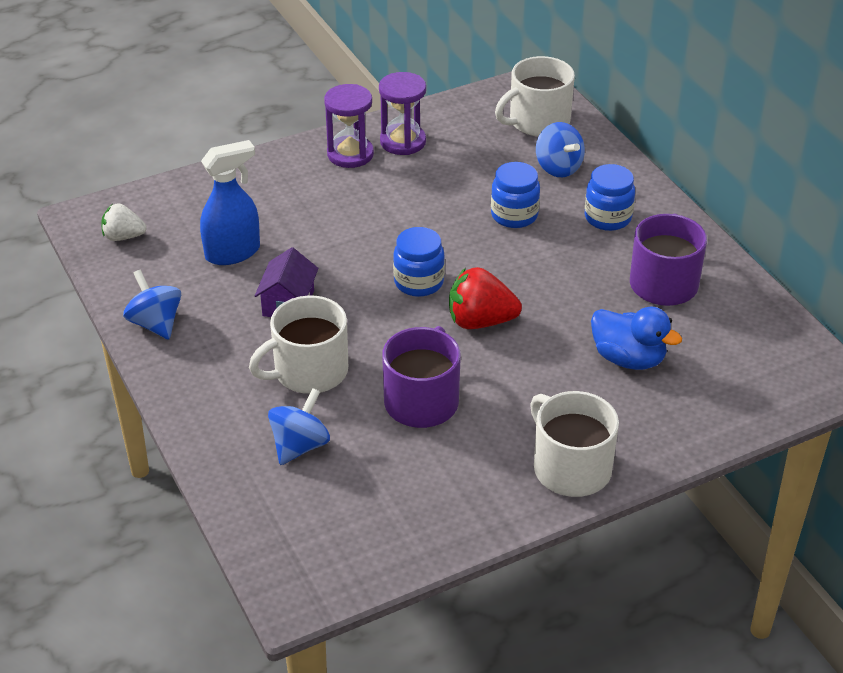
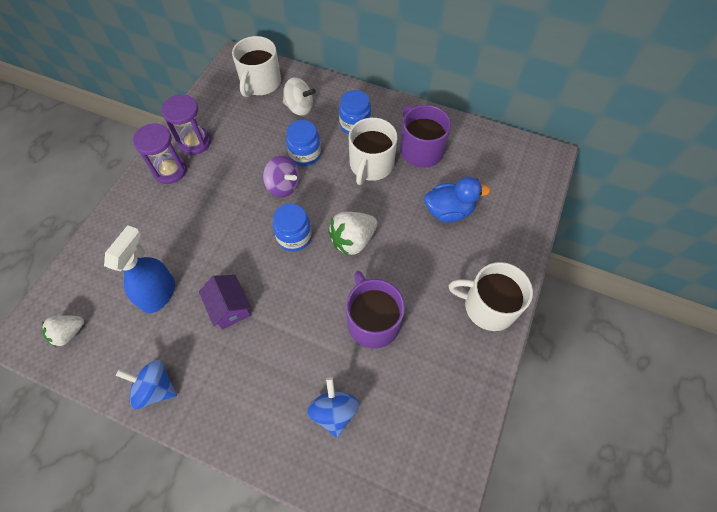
camera: 40 degrees left, 20 degrees up
(309, 371) = (289, 350): white mug -> white mug (371, 165)
(457, 231) = (283, 186): none -> purple spinning top
(480, 321) = (353, 240): red strawberry -> white strawberry
(558, 168) = (299, 108): blue spinning top -> white spinning top

